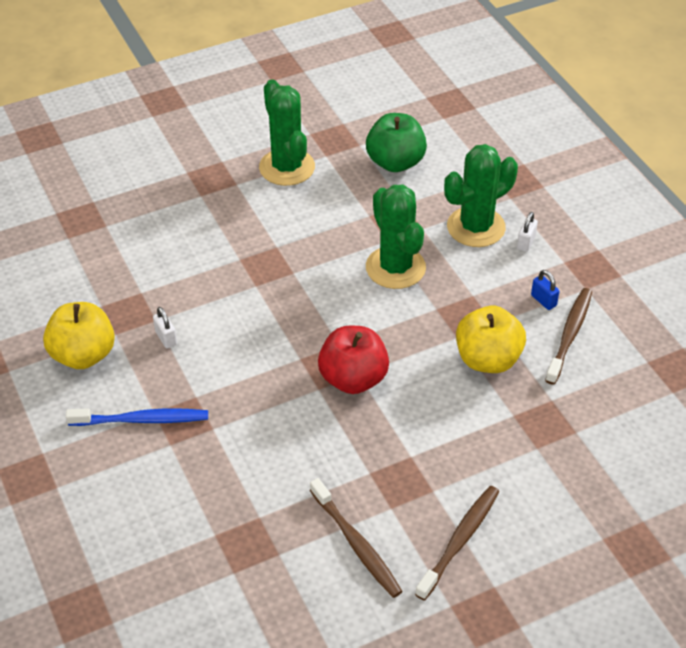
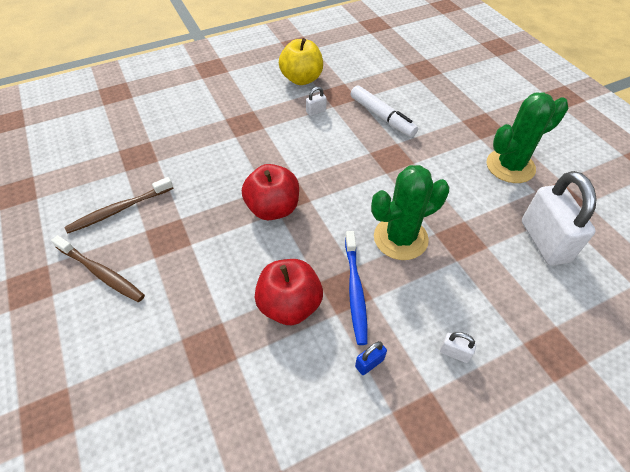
camera: 90 degrees right, 5 degrees up
(142, 420) = (246, 105): blue toothbrush -> blue toothbrush (355, 290)
(186, 269) = (382, 117): none -> white marker
(395, 162) = (544, 241): green apple -> white padlock
(476, 227) = (468, 306): green cactus -> none
(487, 359) = (289, 305): yellow apple -> red apple
(569, 335) = (321, 385): brown toothbrush -> none

